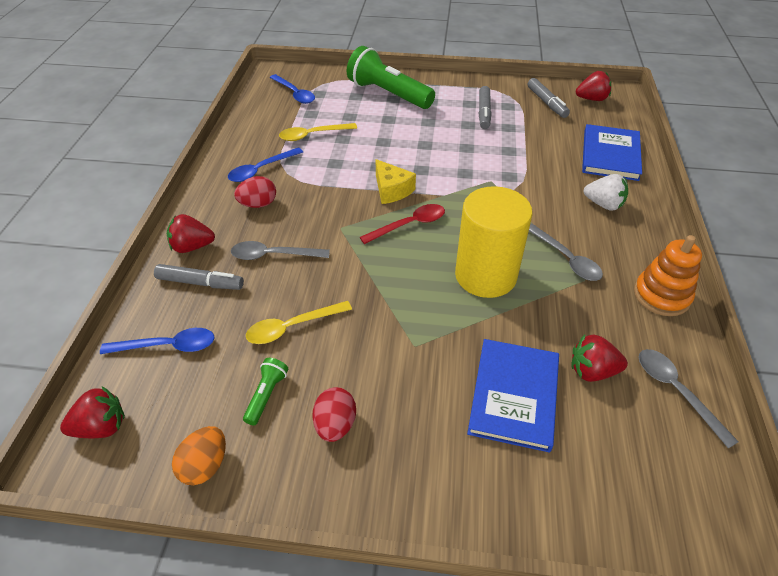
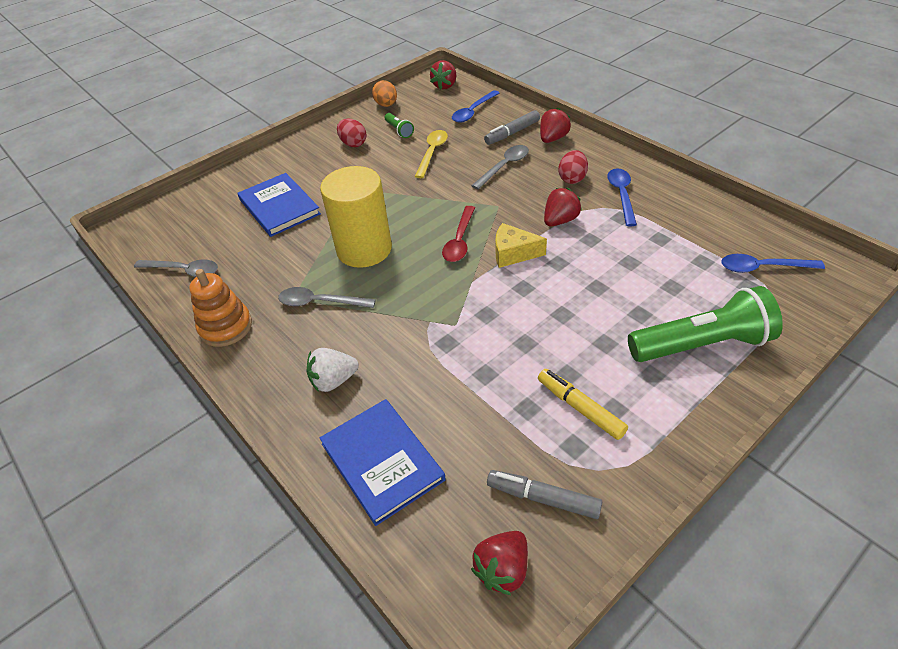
camera: 135 degrees right, 0 degrees up
(312, 135) = (655, 245): yellow spoon -> none
(484, 112) = (580, 408): grey marker -> yellow marker
(592, 371) = (244, 246): red strawberry -> red strawberry (560, 220)

